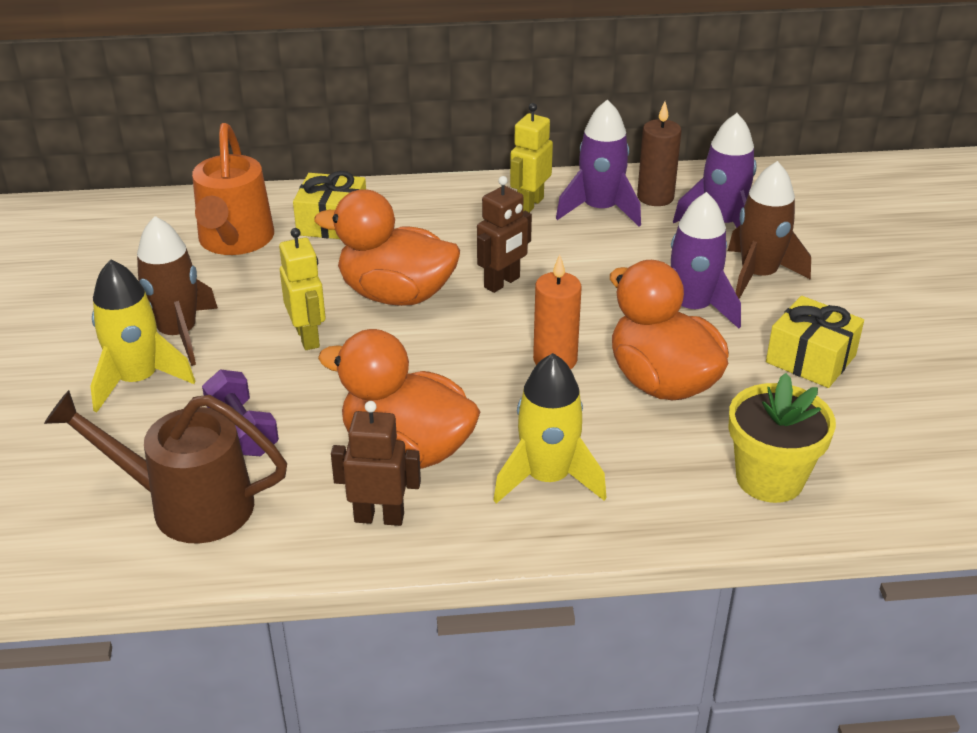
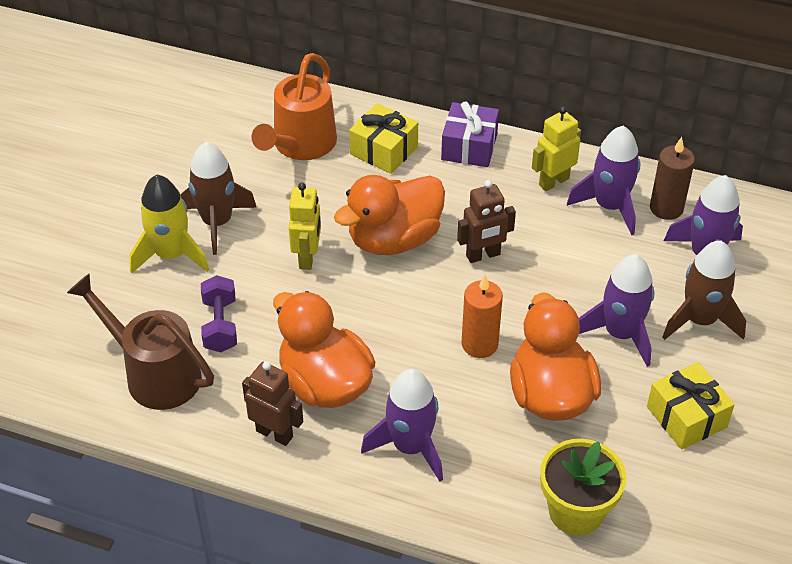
camera: 25 degrees right, 10 degrees up
(396, 295) = (394, 239): orange duck -> orange duck turned 75 degrees counterclockwise
(422, 198) = (469, 147): none -> purple gift
(547, 478) = (410, 447): yellow rocket -> purple rocket

